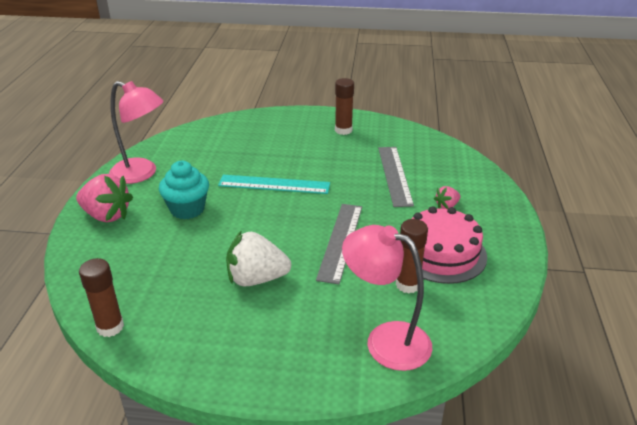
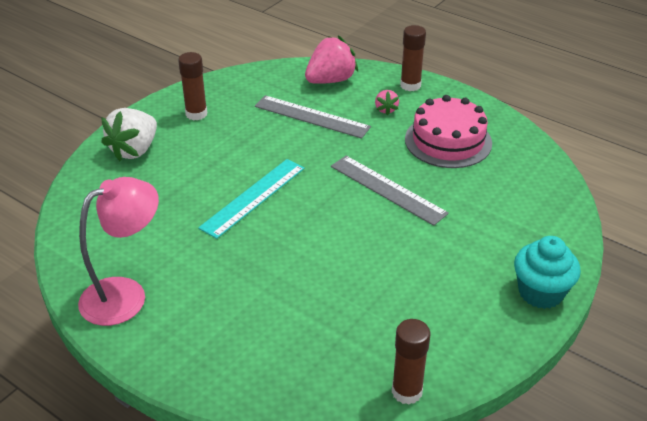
camera: 60 degrees left, 5 degrees up
(107, 215) = (193, 349): pink strawberry -> pink strawberry (330, 80)
(187, 209) = (241, 276): turquoise cupcake -> turquoise cupcake (540, 292)
(256, 279) = (404, 262): white strawberry -> white strawberry (134, 150)
(385, 340) = (534, 215): pink lamp -> none
(407, 284) = (475, 176): brown glue stick -> brown glue stick (410, 85)

